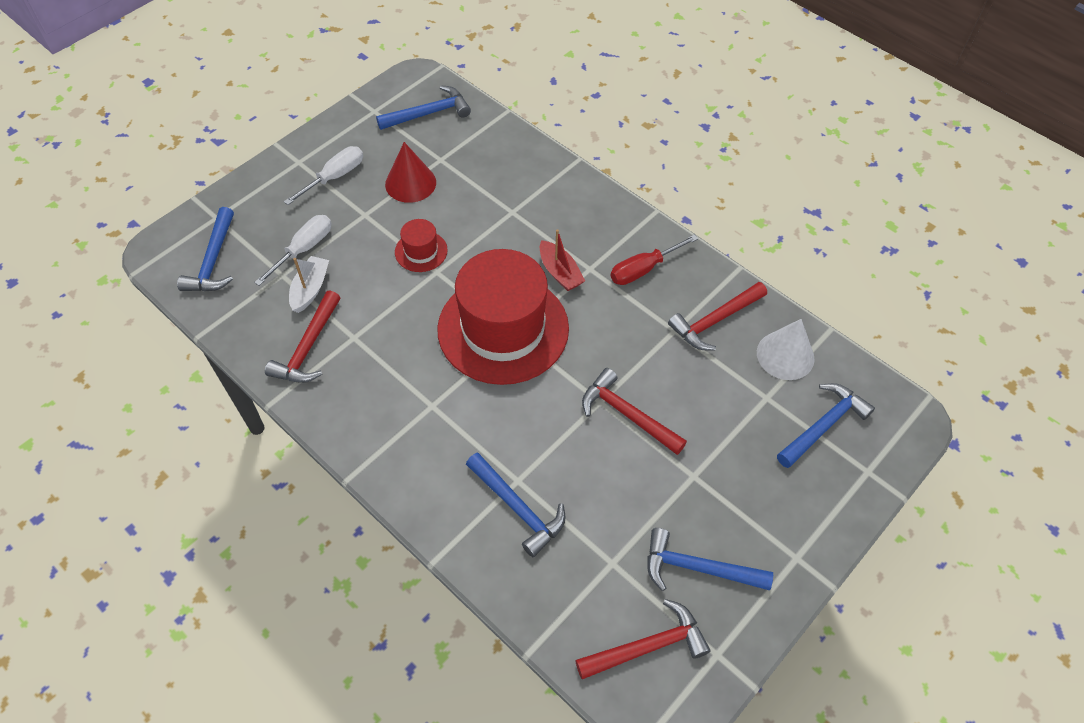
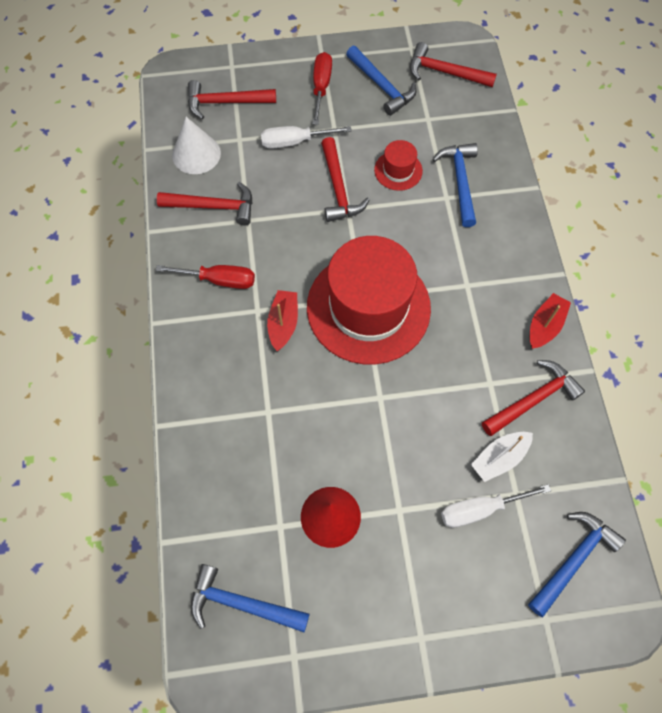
camera: 140 degrees left, 10 degrees up
(334, 177) = (398, 584): white screwdriver -> white screwdriver (295, 142)
(334, 416) = (545, 326): none -> red boat
(421, 251) = (378, 428): red hat -> red hat (398, 170)
(756, 515) = (321, 87): none -> red screwdriver
(823, 425) = (226, 102): blue hammer -> red hammer

